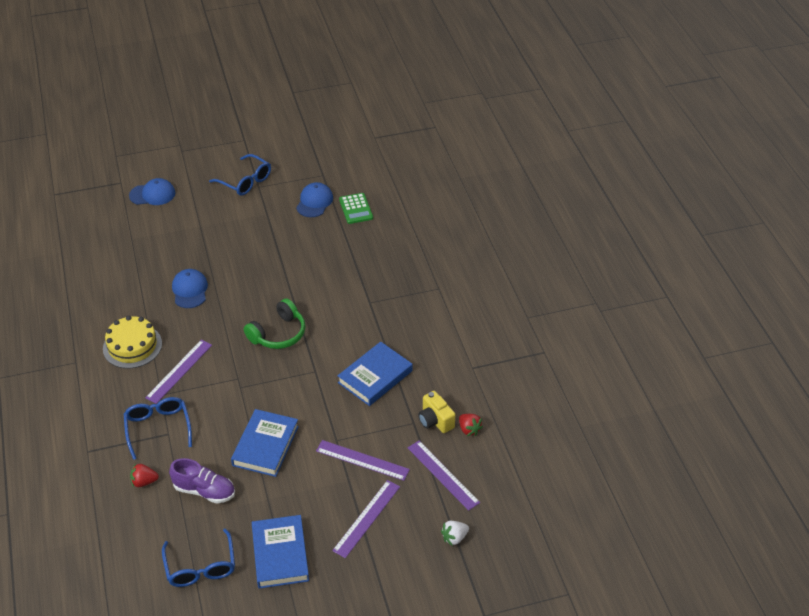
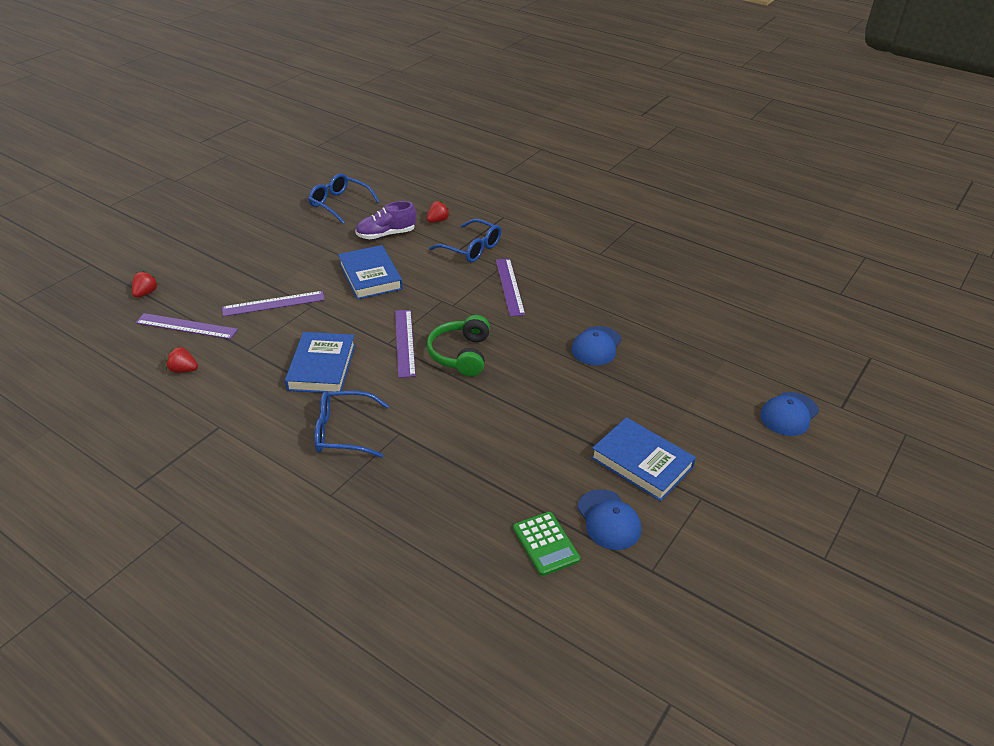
camera: 140 degrees right, 5 degrees down
(132, 346) = (575, 283): yellow cake -> none
(190, 290) = (596, 346): blue cap -> blue cap turned 75 degrees clockwise
(245, 181) = (726, 495): blue glasses -> blue glasses (343, 432)
(280, 554) = (287, 230): blue book -> blue book (641, 463)
(356, 209) = (546, 544): green calculator -> green calculator turned 150 degrees counterclockwise
(366, 518) = (235, 273): purple ruler -> purple ruler (404, 342)
(435, 421) = (225, 361): yellow camera -> none
(454, 538) = (146, 293): white strawberry -> red strawberry

